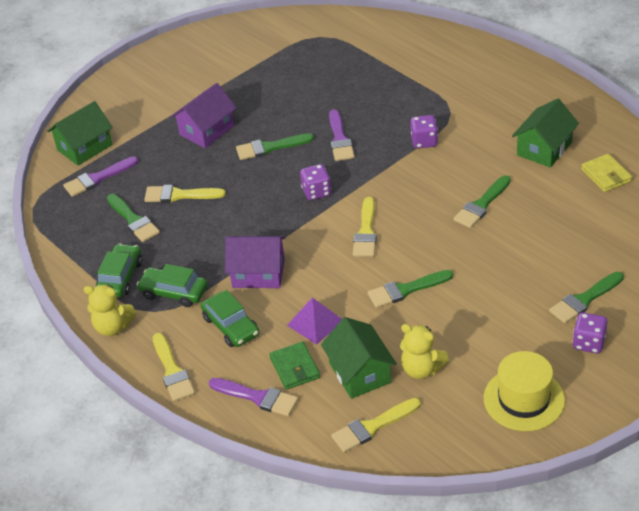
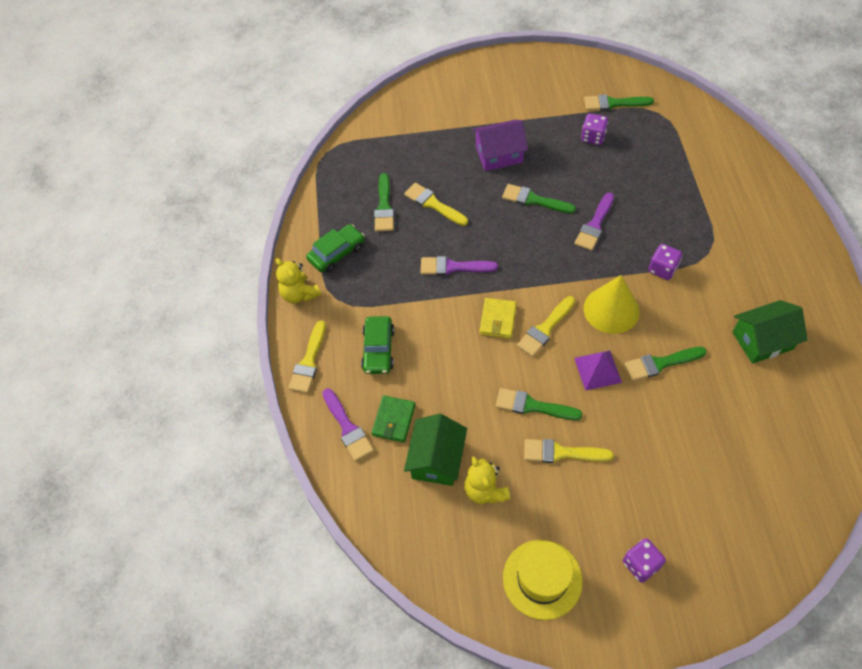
camera: 35 degrees right, 15 degrees up
(84, 147) = (400, 118): green house -> none
(97, 178) = (388, 153): purple brush -> purple brush (453, 267)
(174, 292) = (362, 291): green car -> none
(258, 273) = (434, 314): purple house -> none
(315, 323) = (440, 389): purple pyramid -> purple pyramid (597, 370)
(316, 192) = (536, 265): purple dice -> purple dice (593, 137)
(372, 427) = (407, 516): yellow brush -> yellow brush (561, 453)
(408, 190) = (611, 309): none -> yellow cone
(584, 300) = (672, 518): green brush -> green brush (613, 103)
(606, 175) = (797, 404): yellow wallet -> yellow wallet (497, 319)

